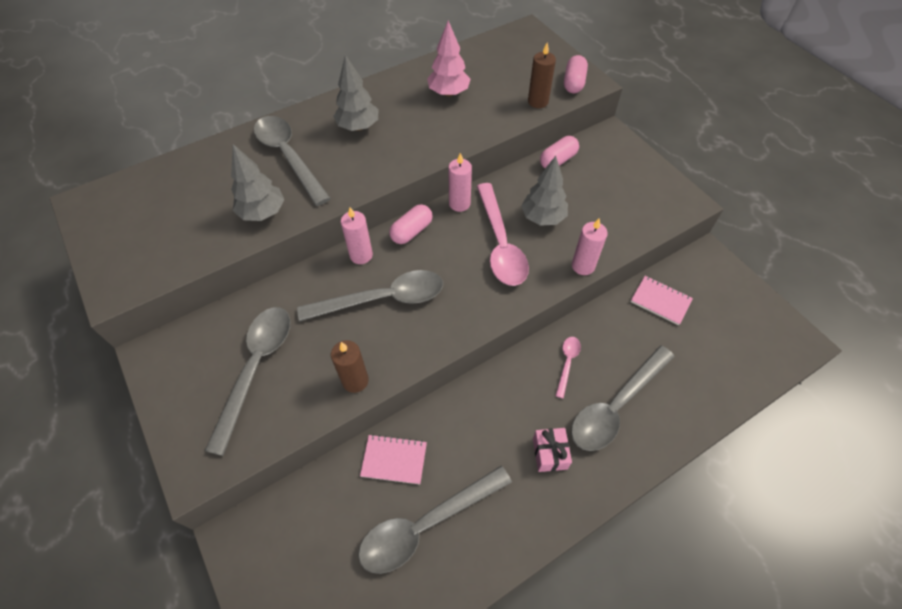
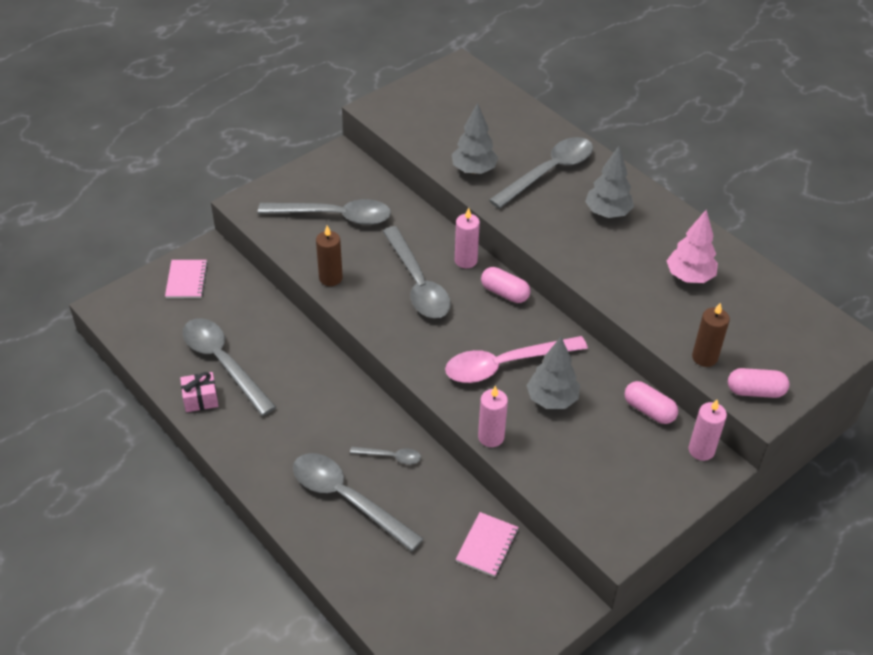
camera: 80 degrees right, 10 degrees down
(394, 460) = (277, 335): pink notebook -> pink notebook (186, 280)
(459, 204) = (553, 326): pink candle -> pink candle (701, 450)
(550, 453) = (292, 445): pink gift -> pink gift (200, 399)
(567, 363) = (390, 457): pink spoon -> grey spoon

